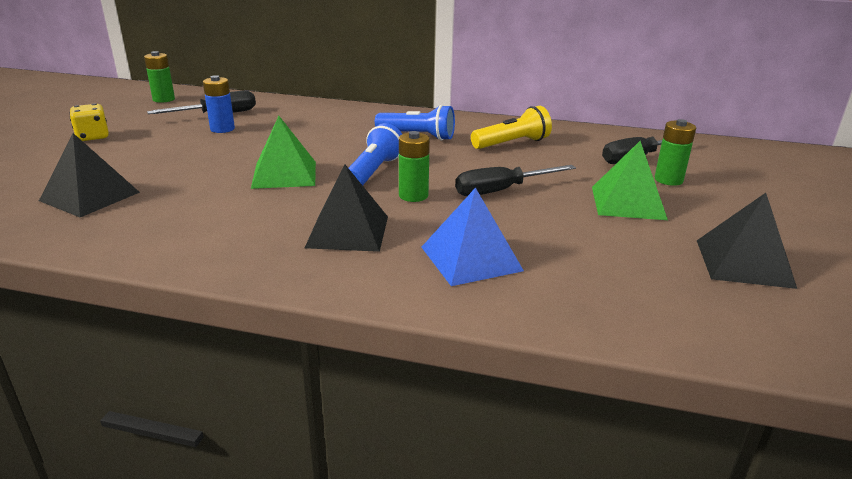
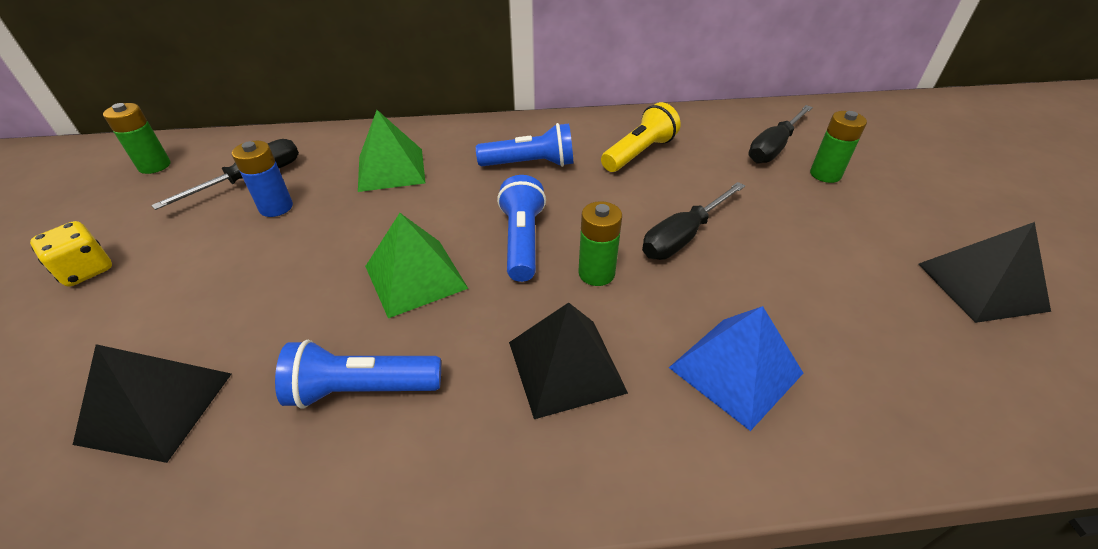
camera: 20 degrees left, 15 degrees up
(208, 213) = (362, 389): none -> blue flashlight
(628, 203) = (816, 221): green pyramid -> green pyramid (391, 169)

